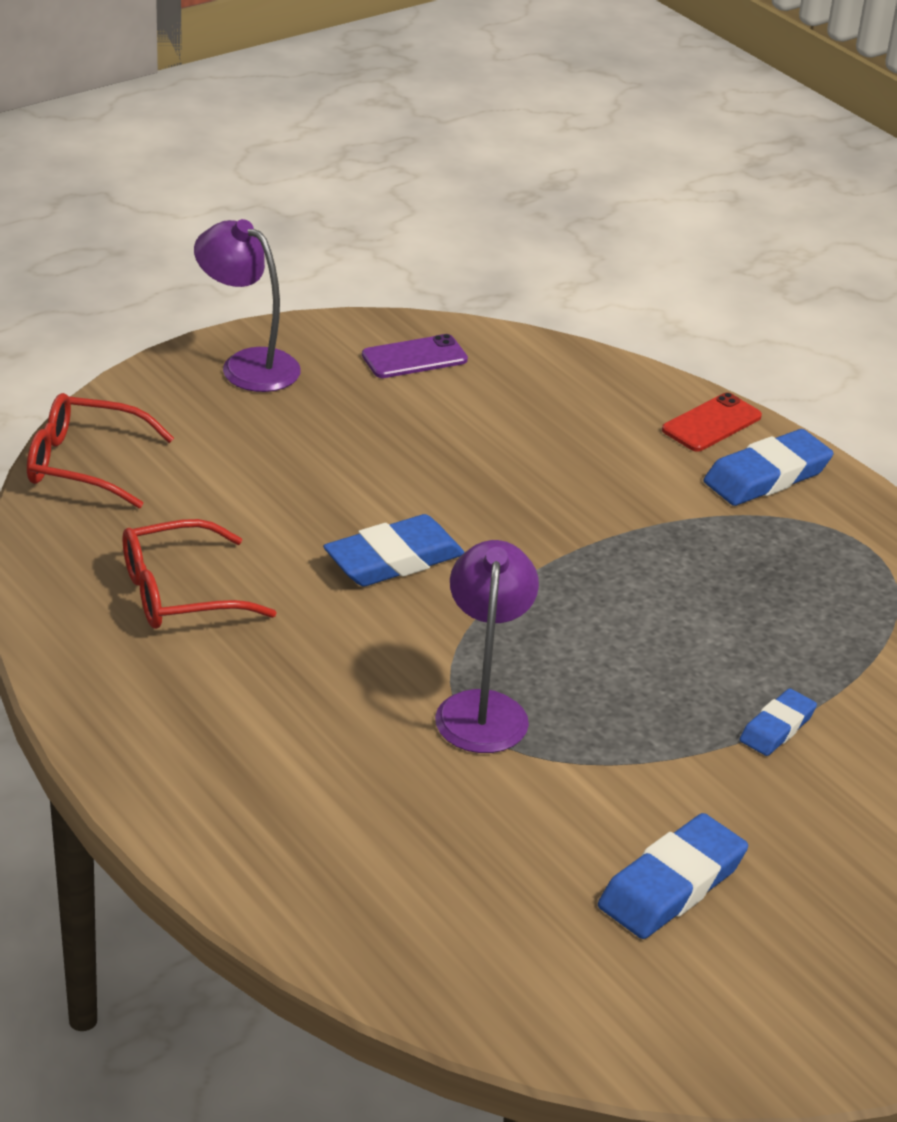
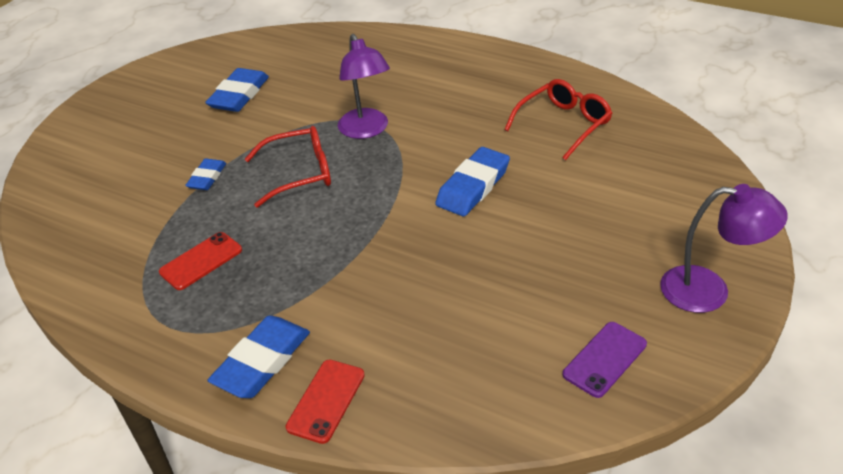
camera: 160 degrees right, 5 degrees up
(83, 464) = (703, 170): red glasses -> red glasses (300, 173)
(813, 605) = (201, 261): none -> red phone

